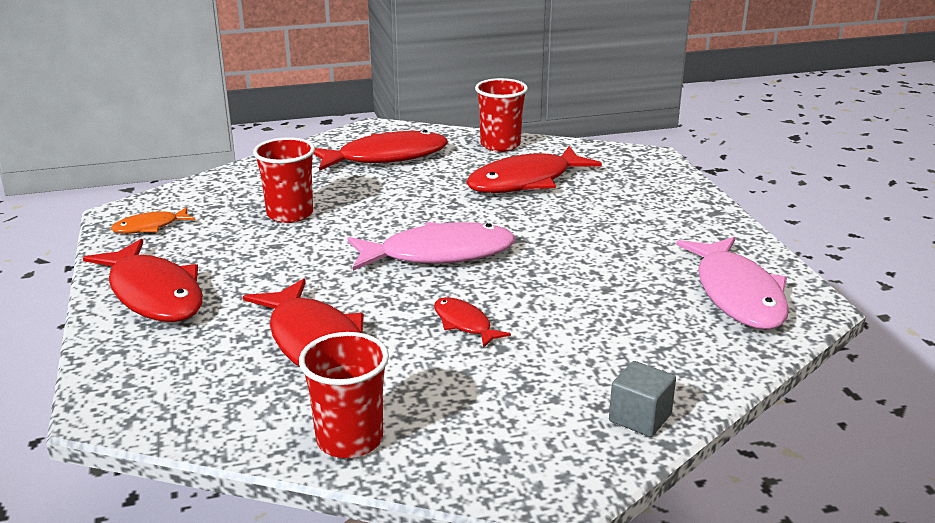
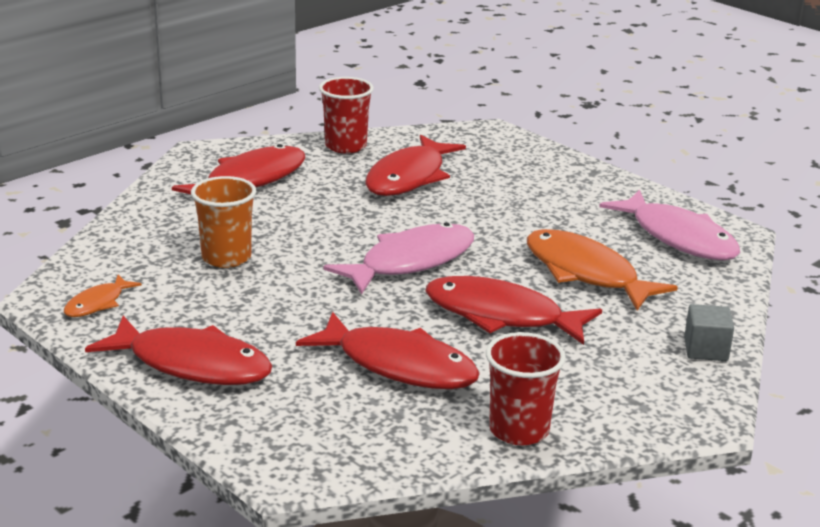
camera: 30 degrees left, 0 degrees up
(290, 214) = (226, 257): red cup -> orange cup
(464, 324) = (501, 315): red fish -> red fish, size x1.99
(596, 305) = (586, 273): none -> orange fish

